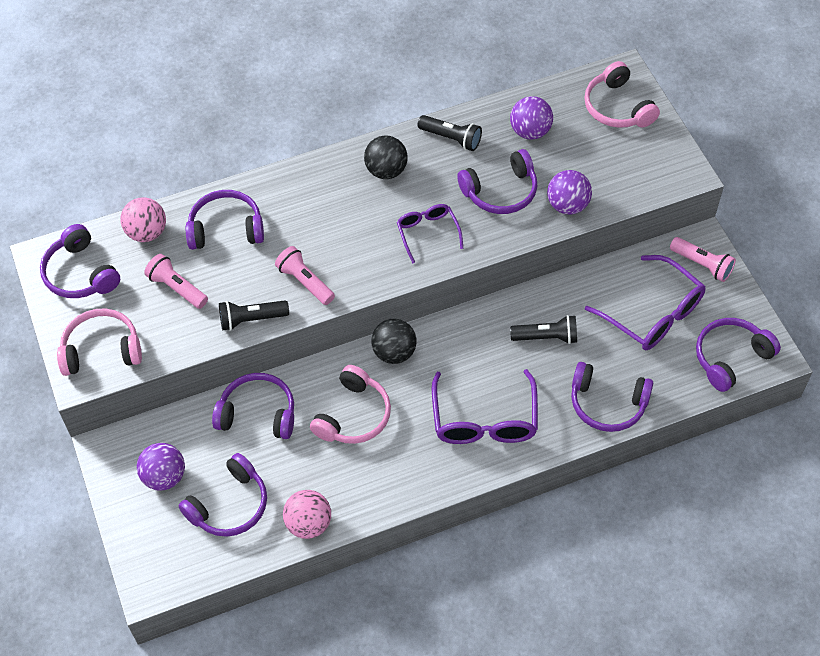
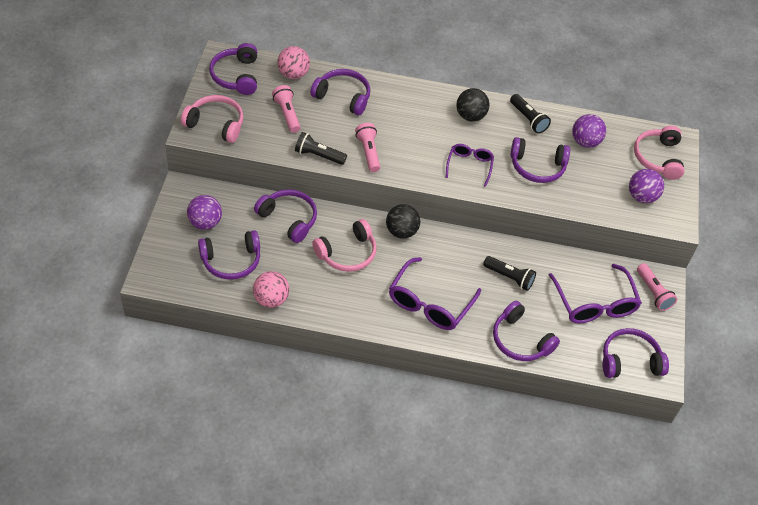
camera: 25 degrees right, 5 degrees down
(567, 205) = (577, 198): purple ball -> purple ball (641, 196)

